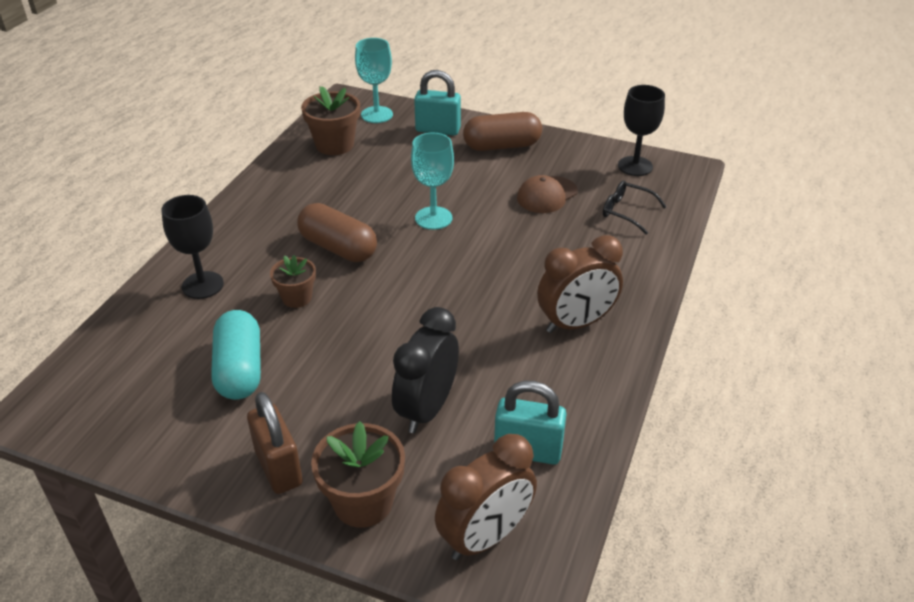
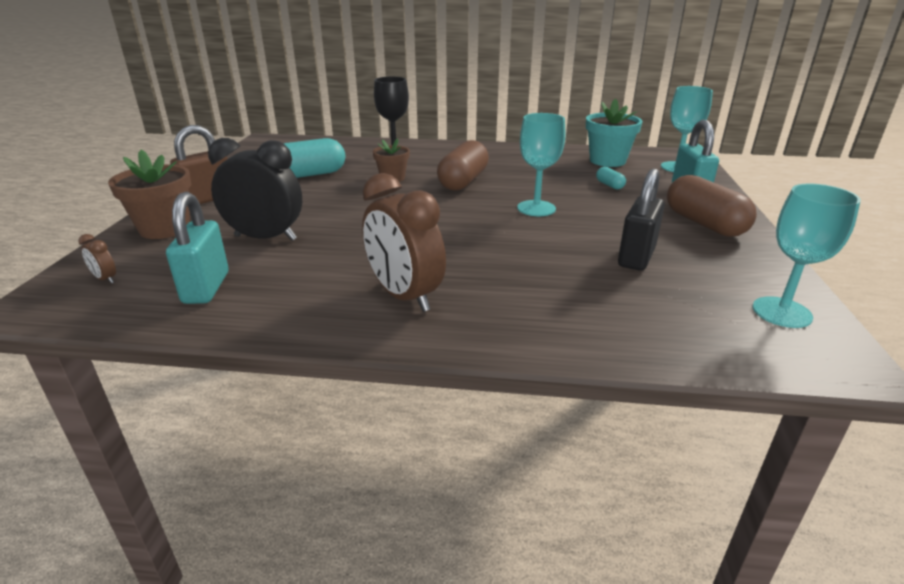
camera: 75 degrees right, 10 degrees down
(334, 145) = (607, 161): brown flower pot -> turquoise flower pot
(399, 163) = (609, 185): none -> turquoise capsule
(485, 537) = (105, 279): brown clock -> brown clock, size x0.41
(547, 195) = (636, 257): brown cap -> black padlock
(626, 212) = (658, 313): black glasses -> none
(635, 166) = (781, 312): black goblet -> turquoise goblet

